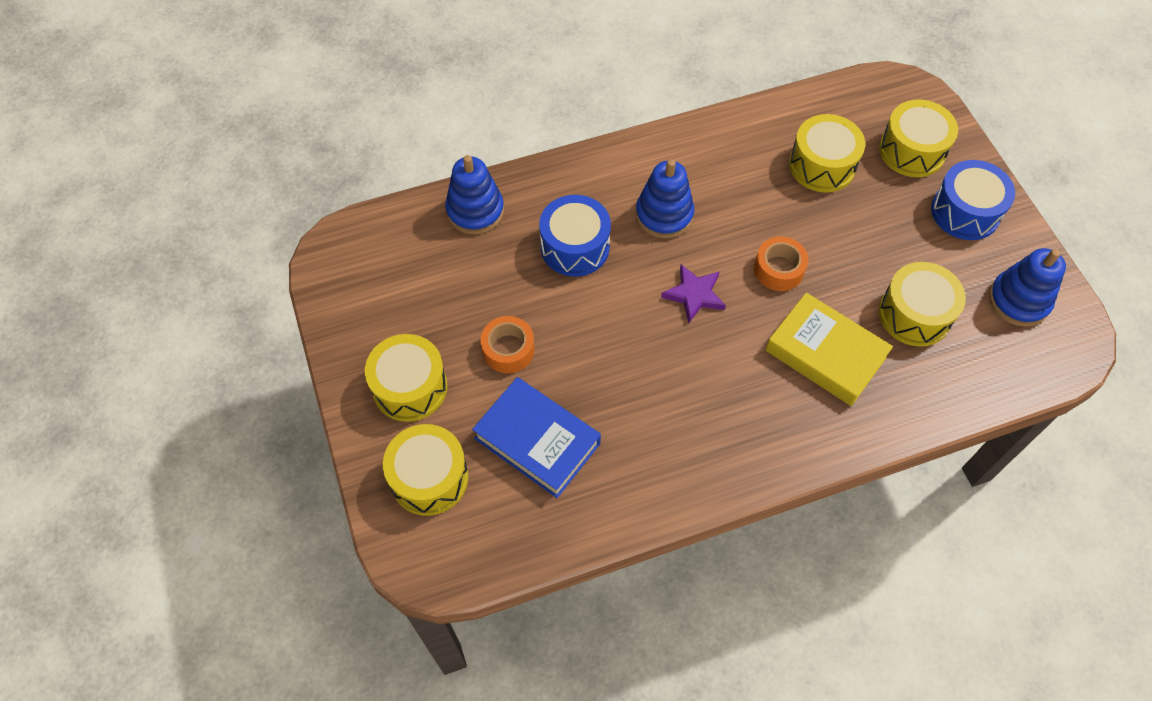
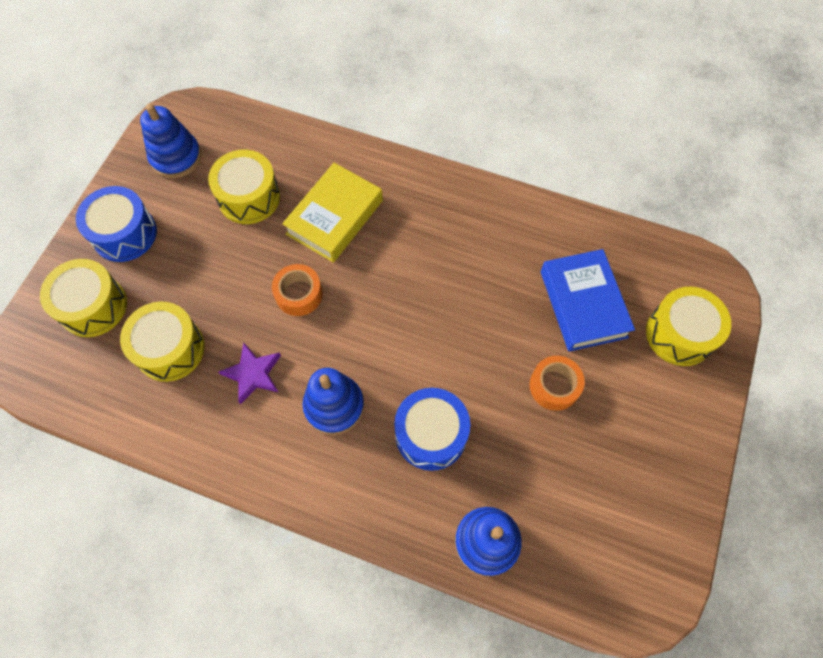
camera: 140 degrees left, 5 degrees up
(410, 387) = (653, 413): yellow drum -> none
(694, 295) = (378, 322): purple star -> purple star (253, 374)
(825, 354) = (334, 217): yellow book -> yellow book turned 45 degrees clockwise

